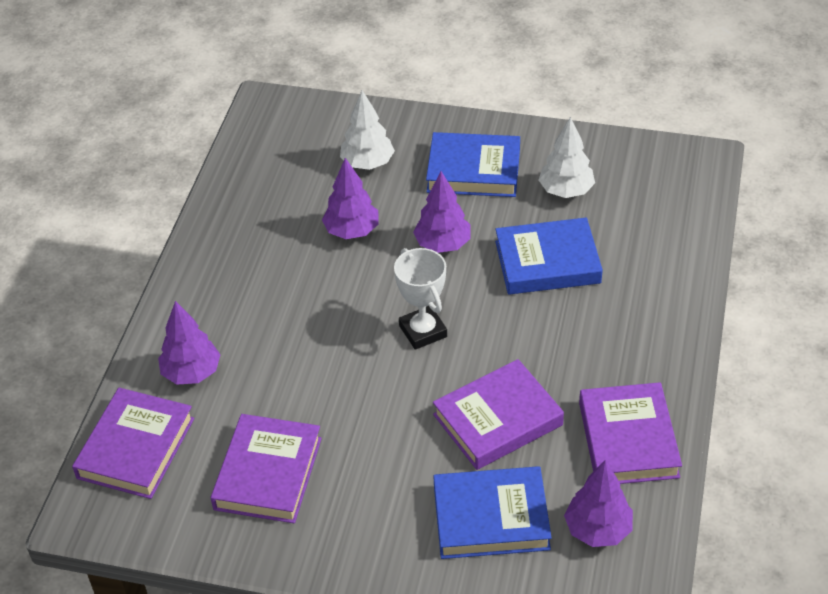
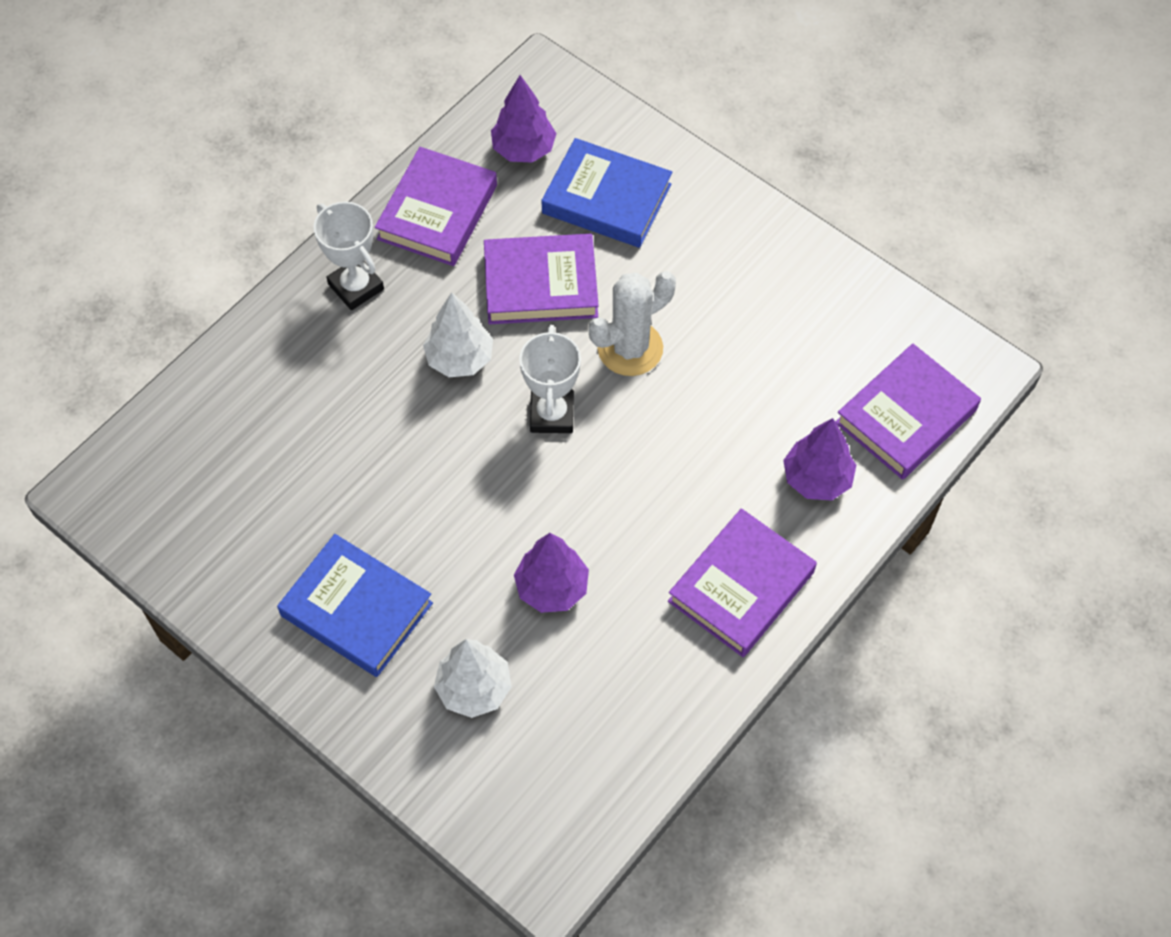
camera: 155 degrees left, 15 degrees up
(268, 473) = (786, 330): purple book -> purple book (741, 586)
(392, 403) = (630, 348): none -> white cactus
(443, 244) = (462, 516): purple tree -> none
(547, 262) = (367, 436): blue book -> none
(566, 191) = (276, 523): white tree -> white tree (459, 358)
(643, 354) = (356, 286): none -> white trophy

